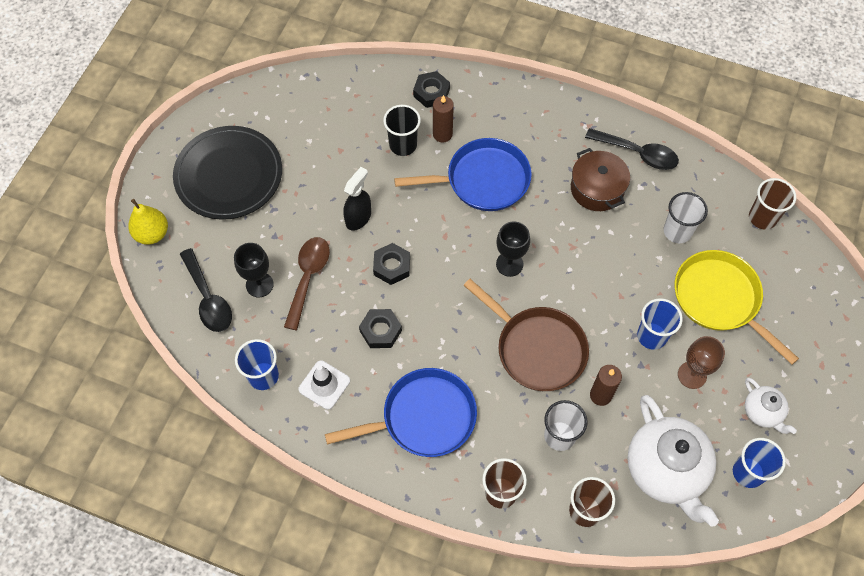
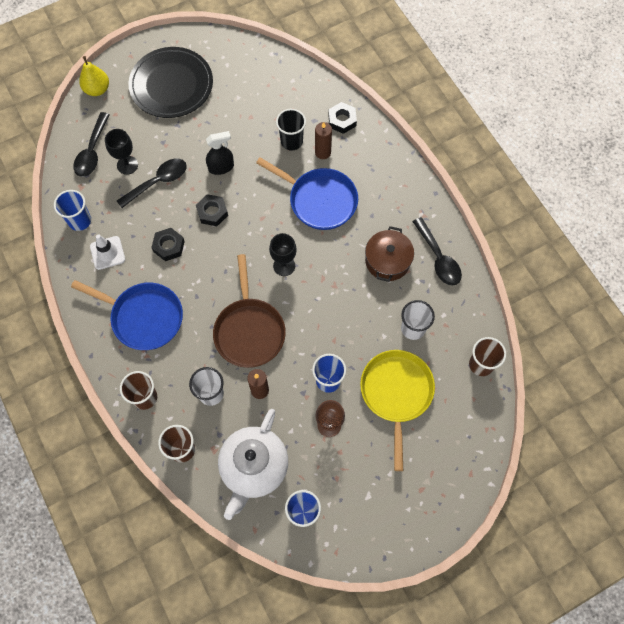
camera: 40 degrees right, 5 degrees up
(308, 278) = (158, 182): brown spoon -> black spoon
(762, 412) = (350, 485): white teapot -> none

